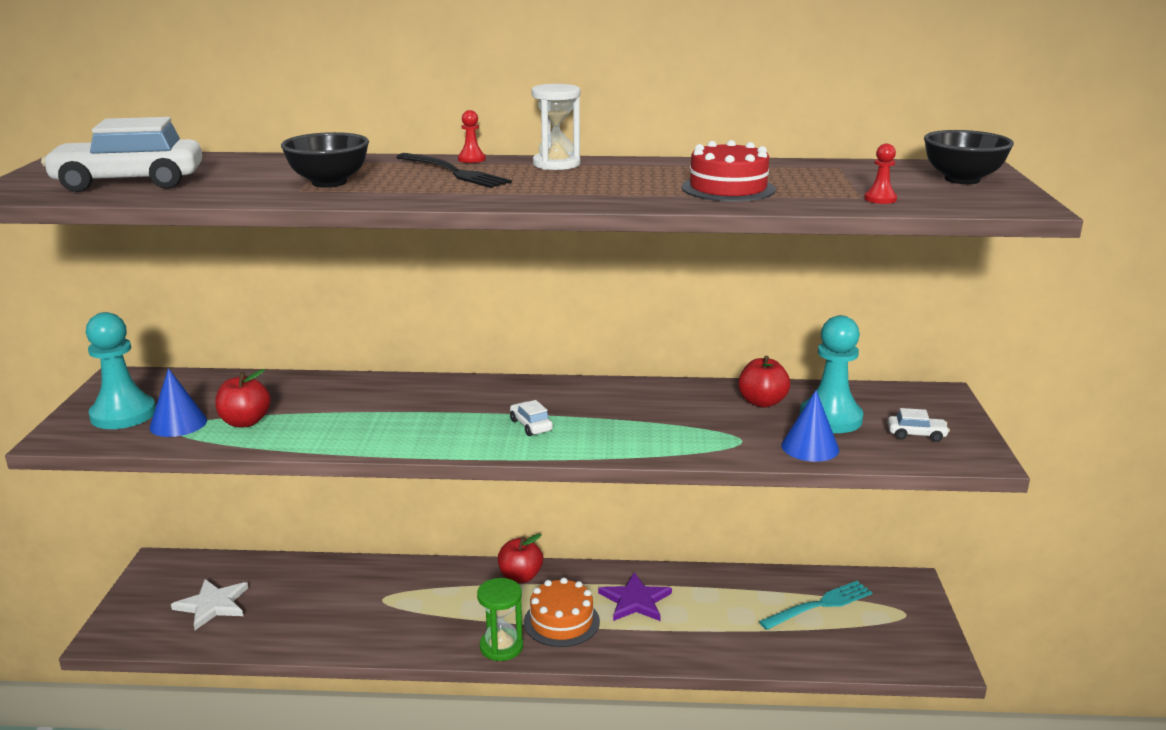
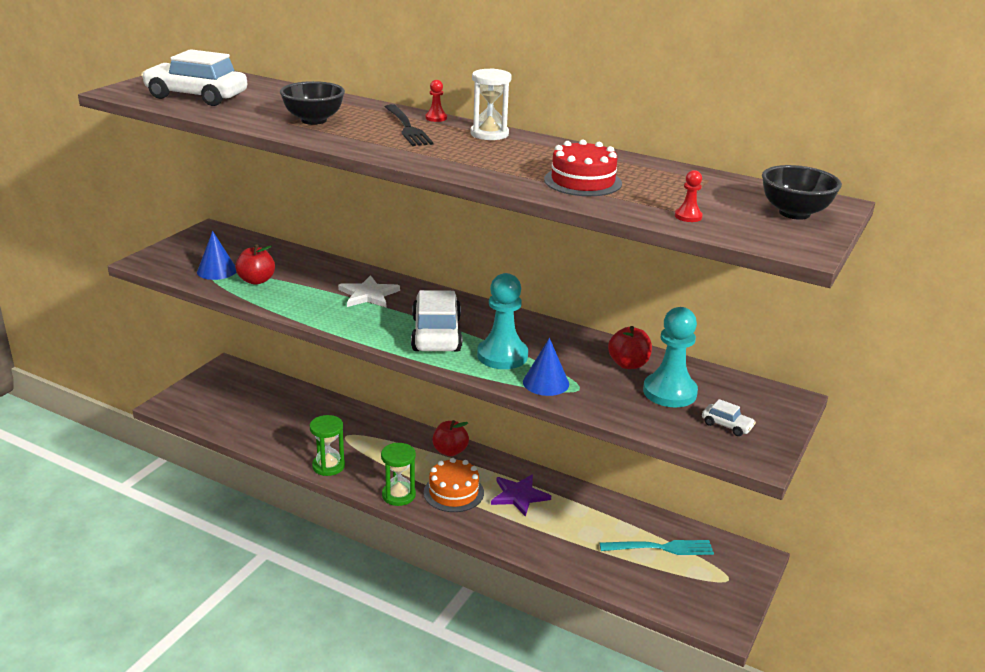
camera: 25 degrees right, 5 degrees up
(123, 414) = (191, 256): turquoise pawn -> turquoise pawn (502, 356)
(213, 605) = (239, 405): white star -> white star (368, 295)
(389, 641) = (328, 466): none -> green hourglass
(531, 425) = (436, 334): white car -> white car, size x2.28
(810, 447) = (626, 409): blue cone -> blue cone (546, 383)

